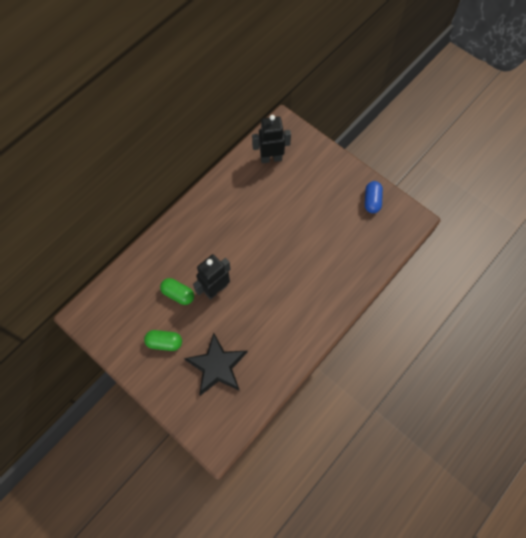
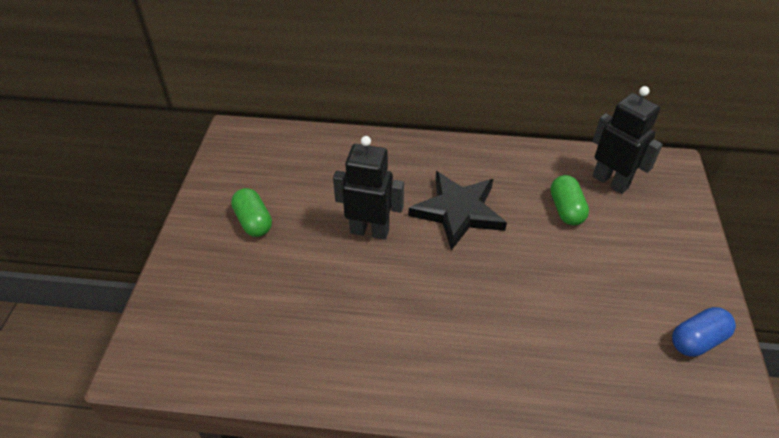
camera: 55 degrees right, 20 degrees down
(178, 294) = (330, 198): green capsule -> green capsule (566, 209)
(217, 366) = (259, 296): black star -> black star (458, 211)

